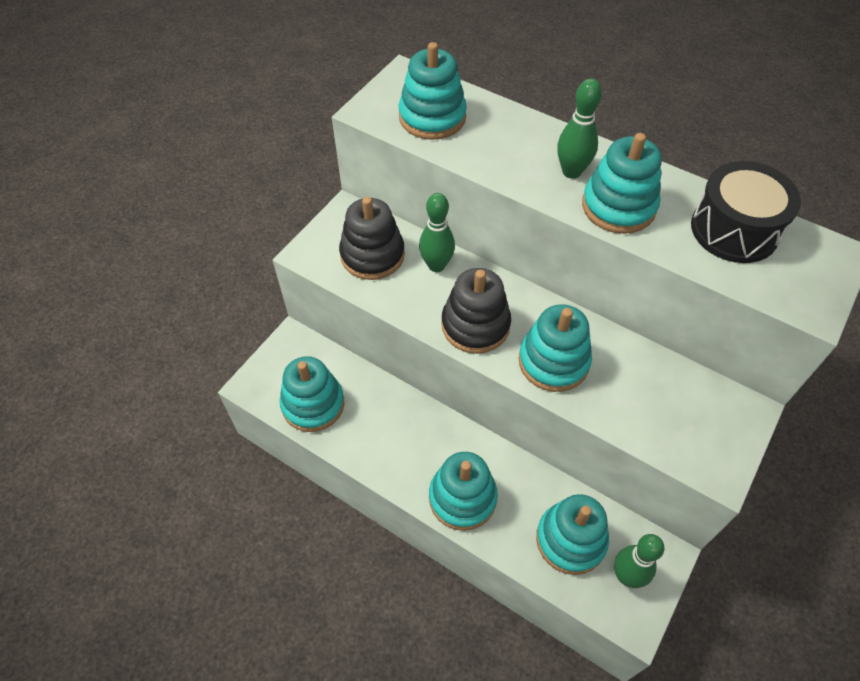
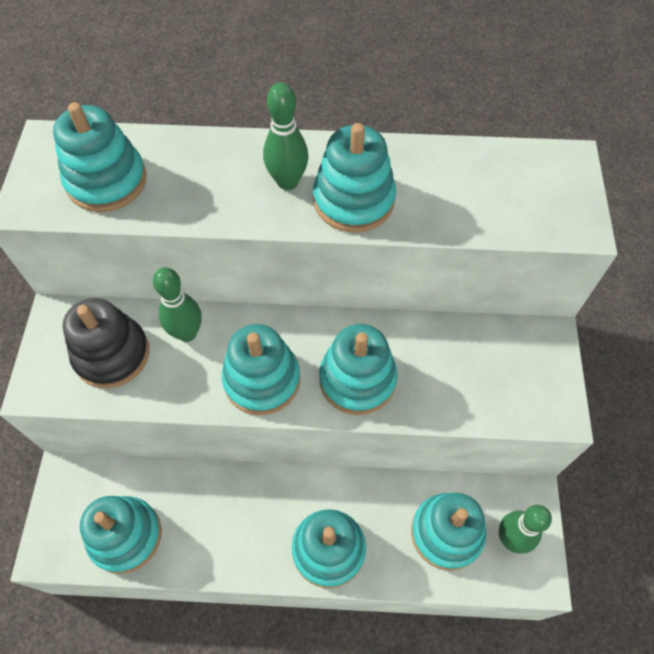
camera: 30 degrees left, 5 degrees up
(475, 325) = (262, 379): black stacking toy -> turquoise stacking toy
(734, 229) = (471, 176): black drum -> none

